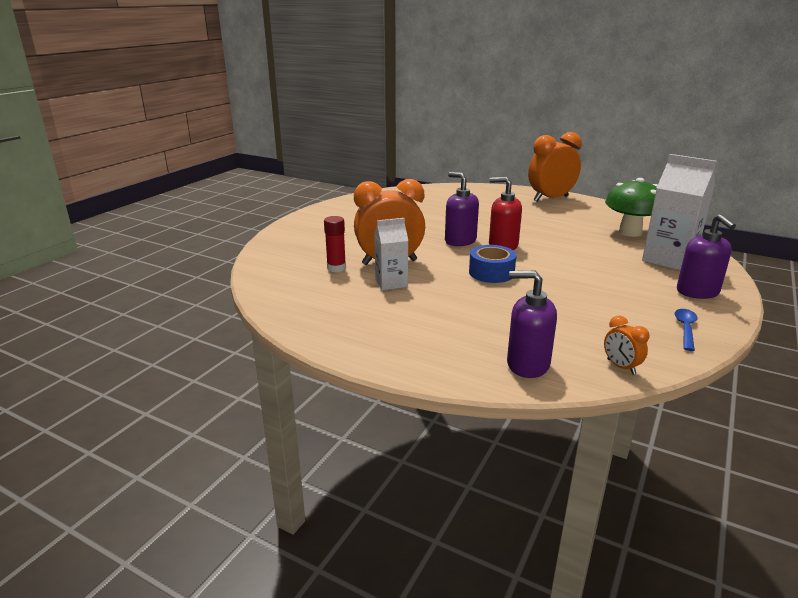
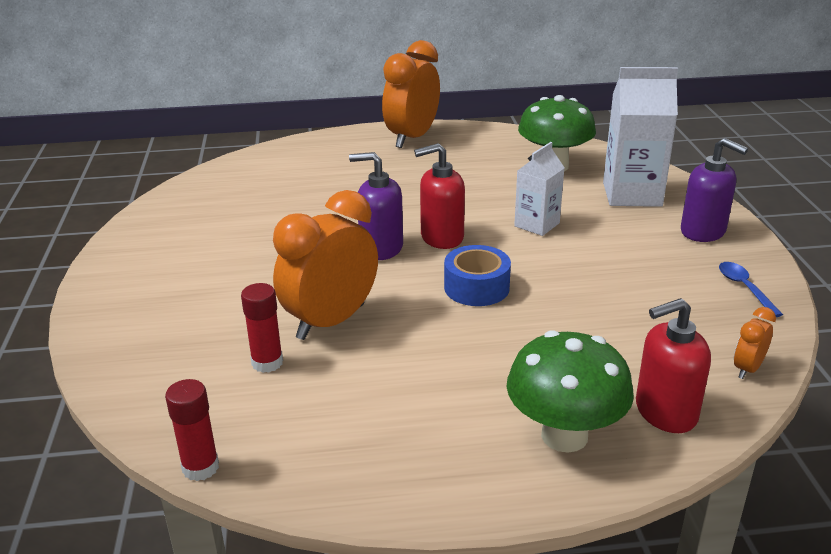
camera: 35 degrees left, 5 degrees up
(255, 294) = (200, 467): none -> red glue stick
(391, 283) = (374, 357): white carton -> white carton (537, 225)
(447, 350) = (564, 436): none -> green mushroom
(527, 364) = (665, 412): purple soap dispenser -> red soap dispenser
(621, 367) = (747, 369): orange clock -> orange clock turned 105 degrees clockwise

